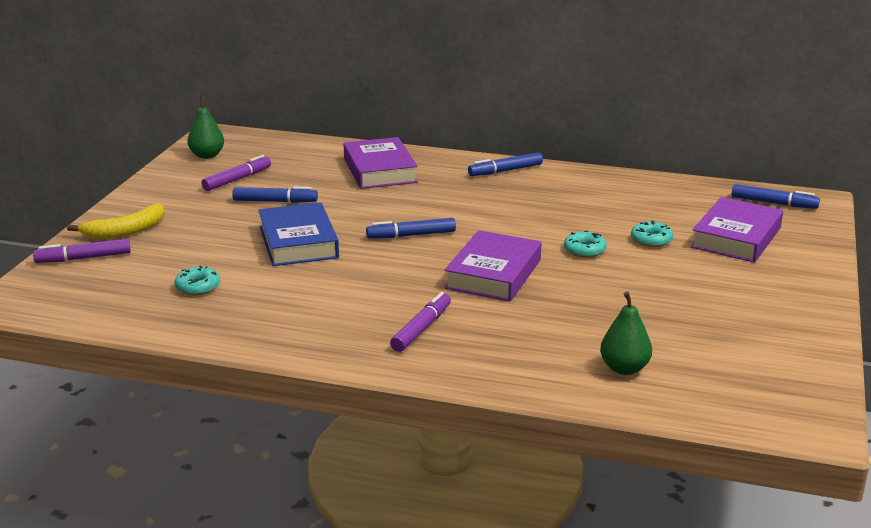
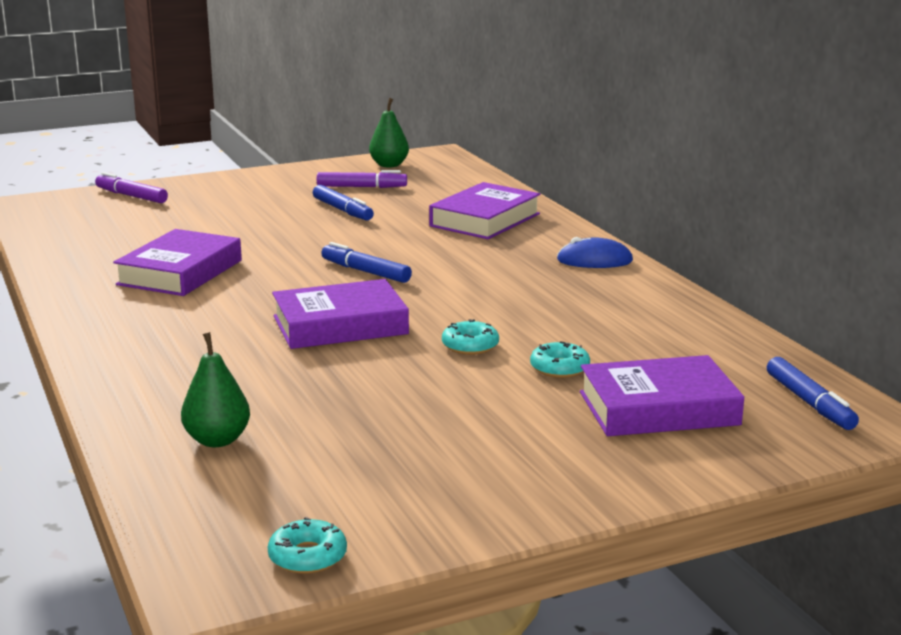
camera: 50 degrees right, 5 degrees down
(125, 231) = (199, 191): yellow banana -> none
(198, 287) = (136, 240): turquoise donut -> turquoise donut (307, 556)
(298, 242) = (276, 241): blue book -> none
(303, 292) = (180, 272): none -> purple book
(421, 329) = (175, 332): purple marker -> none
(505, 171) = (594, 260): blue marker -> blue mouse

